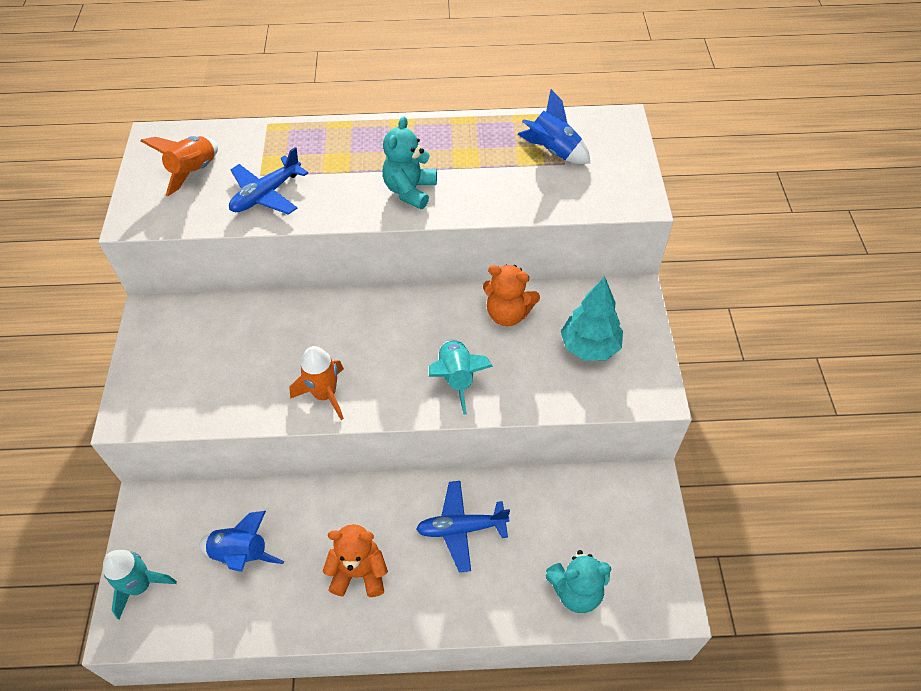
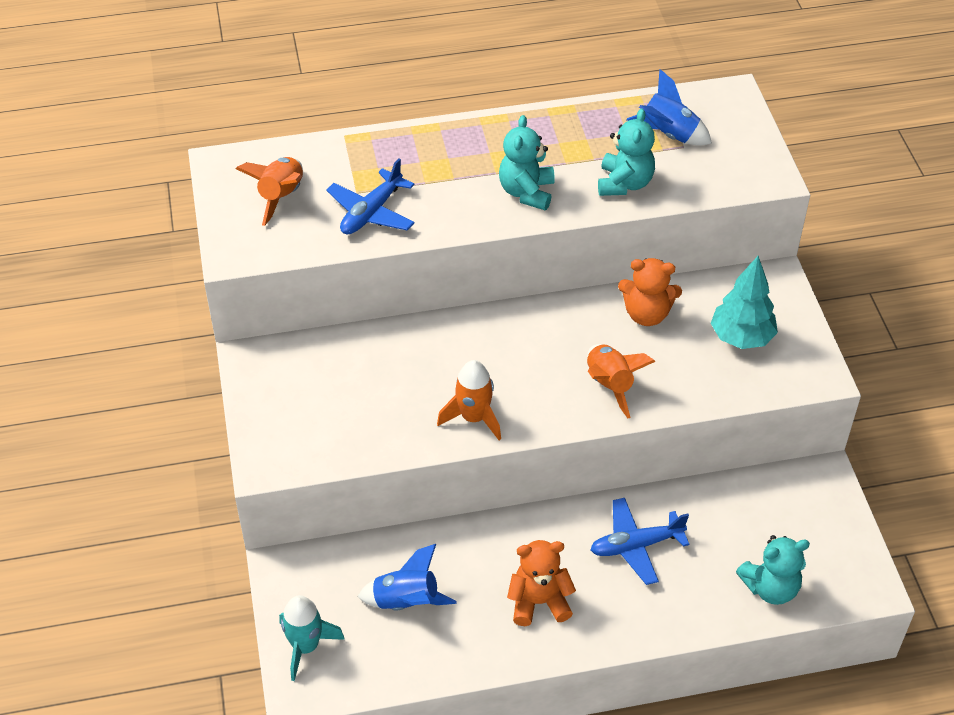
camera: 10 degrees left, 5 degrees down
(457, 378) = (609, 385): turquoise rocket -> orange rocket
(501, 192) = (624, 183): none -> turquoise teddy bear

